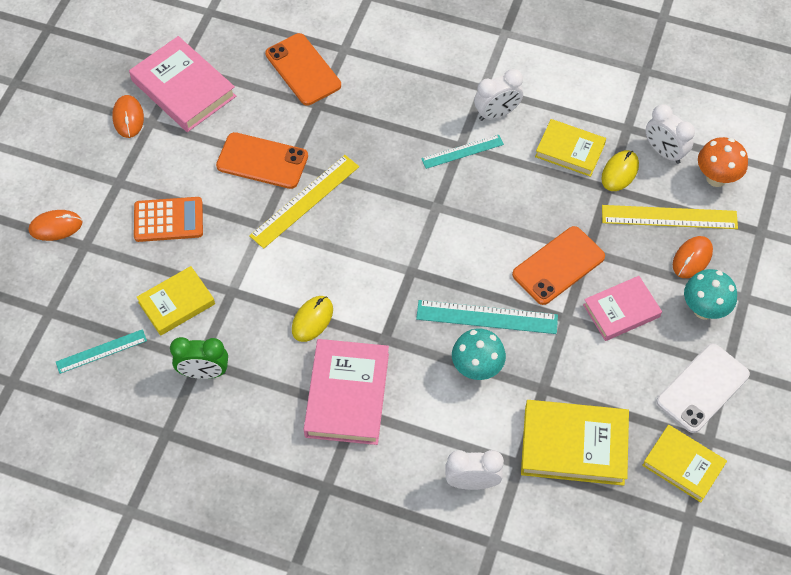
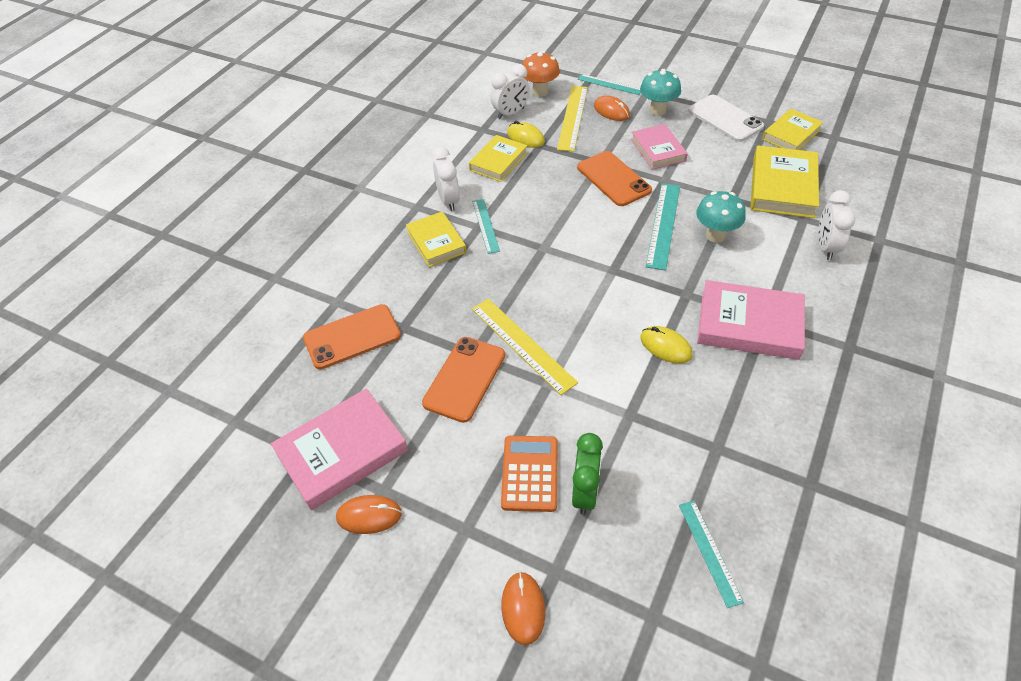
camera: 80 degrees left, 10 degrees down
(176, 303) = (644, 468): yellow book -> yellow book (436, 242)
(204, 372) = (732, 444): green clock -> green clock (585, 493)
(751, 253) = (609, 84): none -> turquoise ruler

